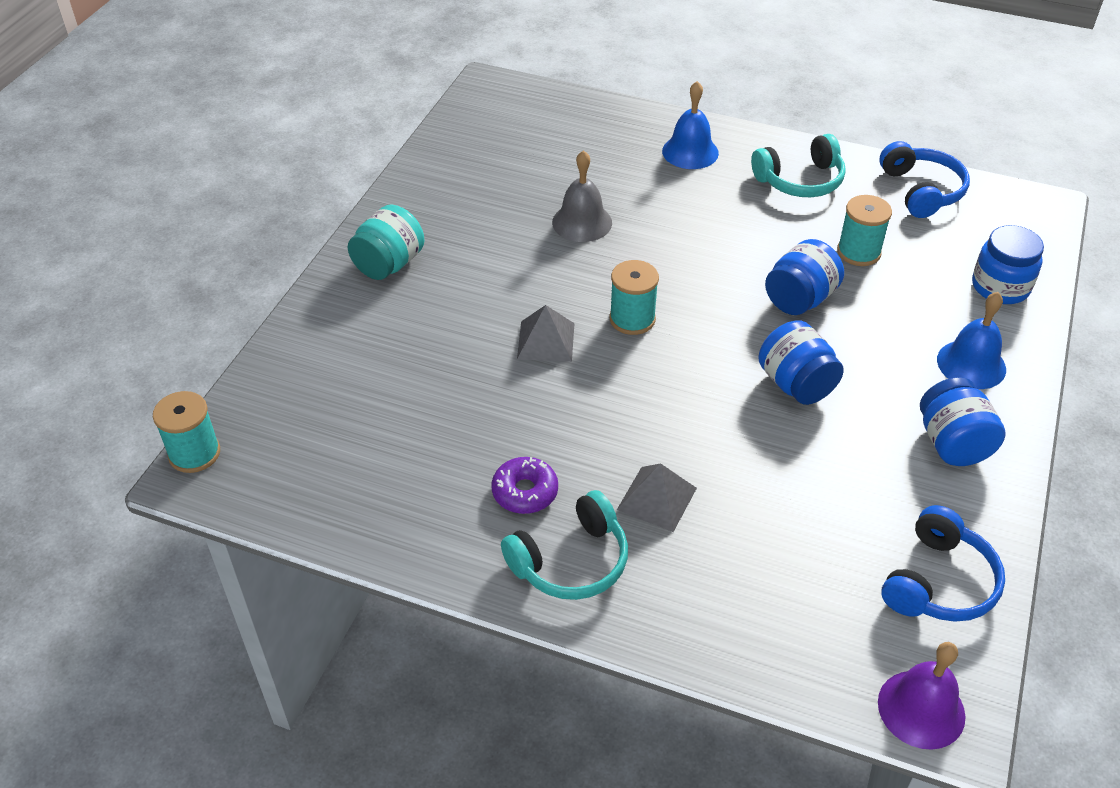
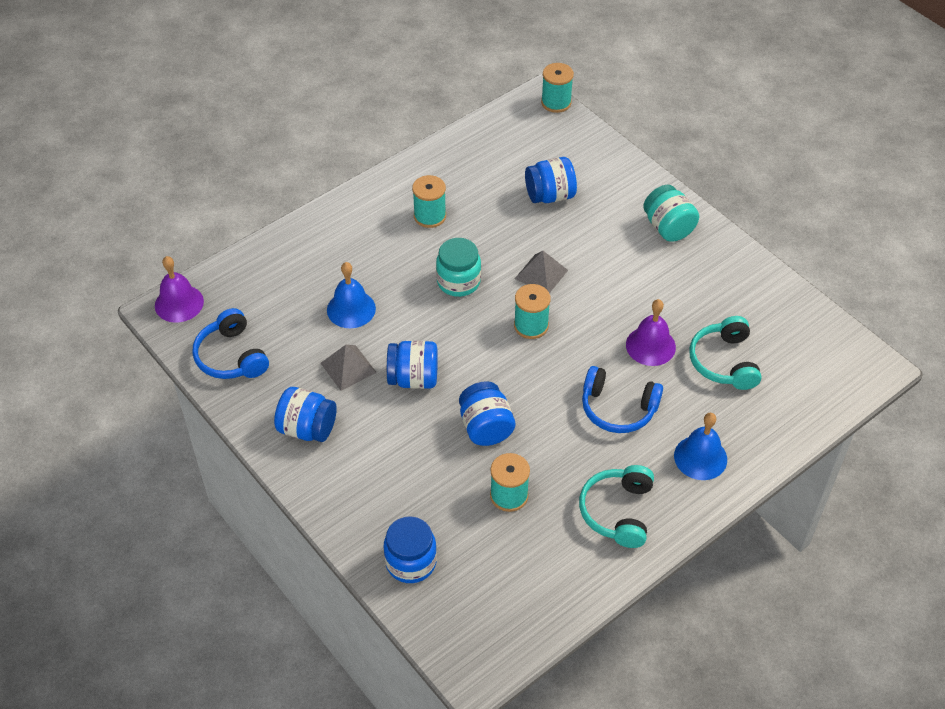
camera: 120 degrees right, 5 degrees up
(400, 385) = (550, 195): none -> blue jar
(525, 492) = (430, 216): purple donut -> turquoise spool
(571, 561) = (370, 215): turquoise headphones -> turquoise headphones (724, 362)
(582, 222) = (650, 346): grey bell -> purple bell
(618, 409) = (458, 282): none -> turquoise jar
(657, 498) = (382, 267): grey pyramid -> grey pyramid (348, 367)
(921, 190) = (551, 592): blue headphones -> blue headphones (618, 409)
(971, 364) = (357, 487): blue bell -> blue bell (351, 309)

